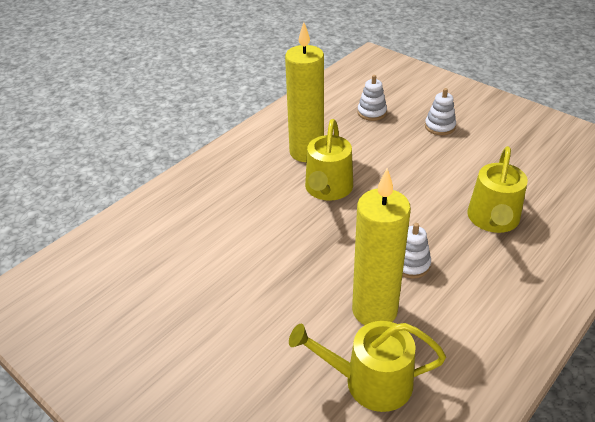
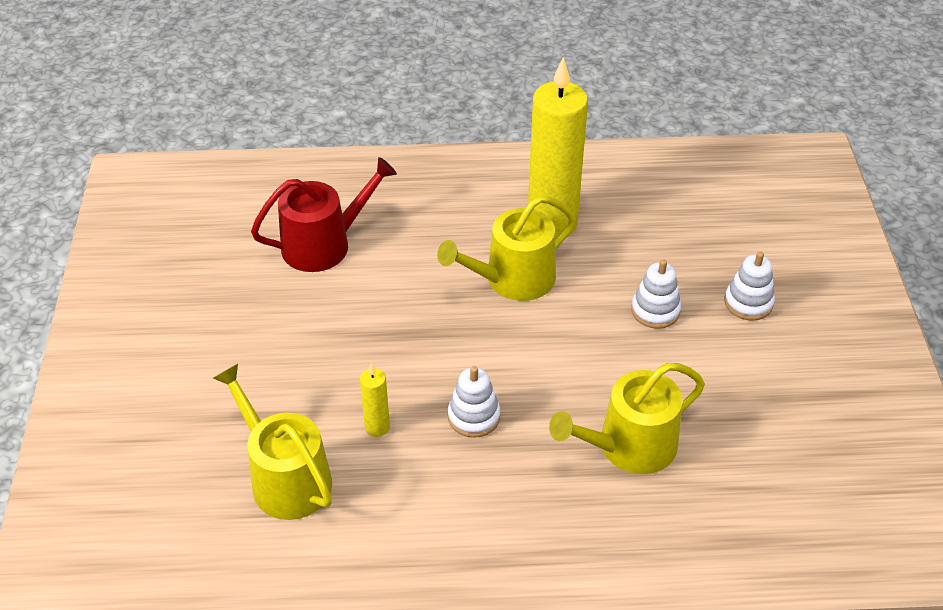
camera: 45 degrees right, 5 degrees up
(200, 244) = (324, 244): none -> red watering can
(372, 112) = (695, 228): white stacking toy -> white stacking toy (655, 311)
(374, 310) = (377, 427): yellow candle -> yellow candle, size x0.43

